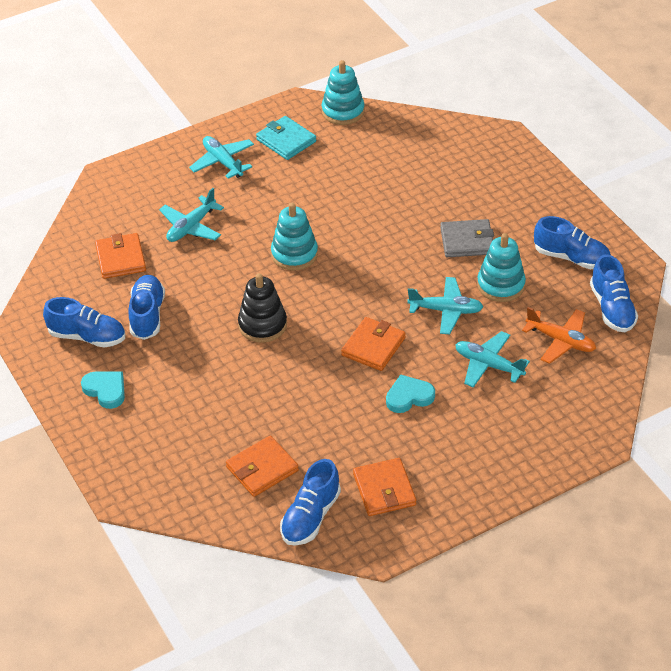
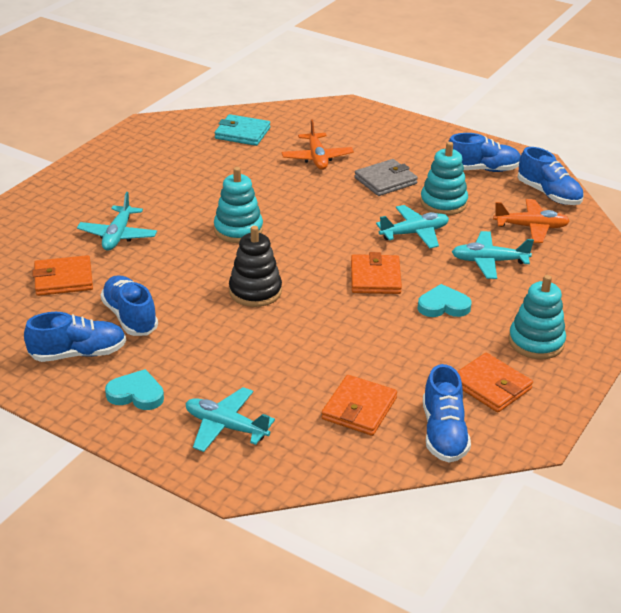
camera: 30 degrees left, 10 degrees down
(120, 258) = (63, 279): orange wallet -> orange wallet turned 60 degrees counterclockwise
(223, 162) = (109, 180): turquoise plane -> turquoise plane (226, 426)
(286, 140) = (157, 151): turquoise wallet -> turquoise wallet (242, 133)
(343, 111) = (193, 120): turquoise stacking toy -> turquoise stacking toy (536, 342)
(409, 397) = (443, 306): turquoise heart -> turquoise heart turned 45 degrees clockwise
(424, 193) = (317, 158): none -> orange plane

